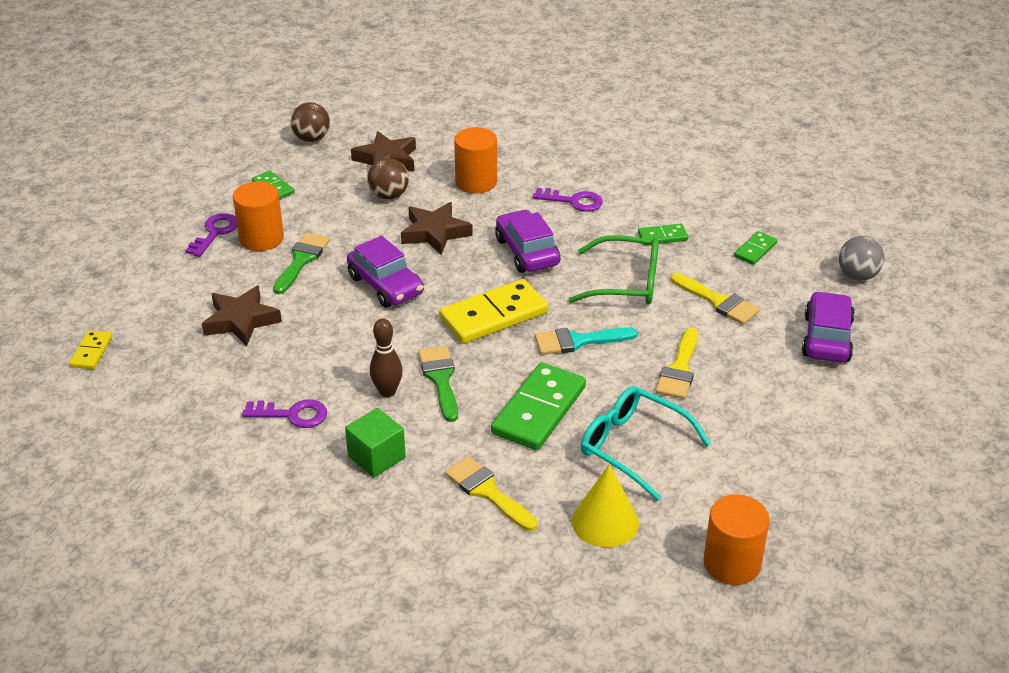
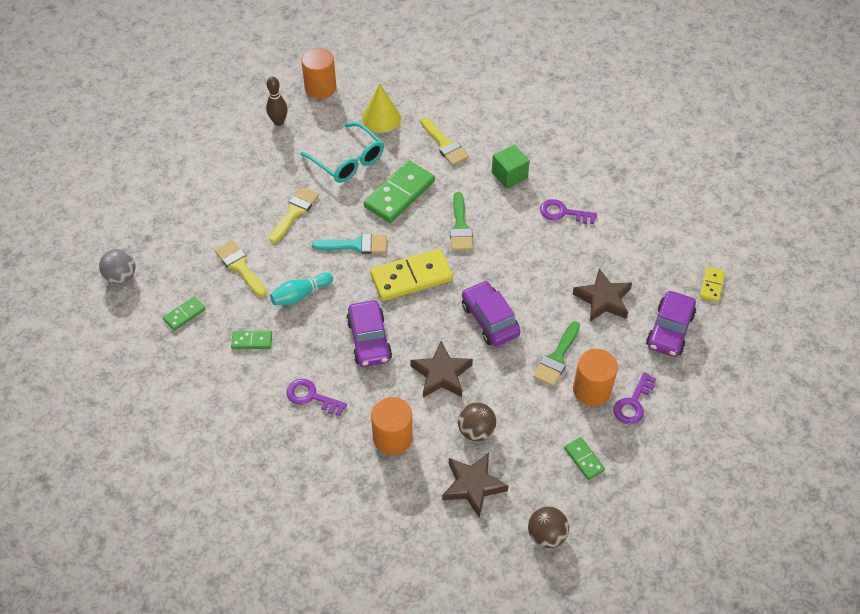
camera: 170 degrees left, 15 degrees up
(387, 392) = (498, 222): brown bowling pin -> brown bowling pin (279, 122)
(627, 282) = (300, 295): green glasses -> turquoise bowling pin
(826, 338) = (180, 223): purple car -> purple car (669, 330)

